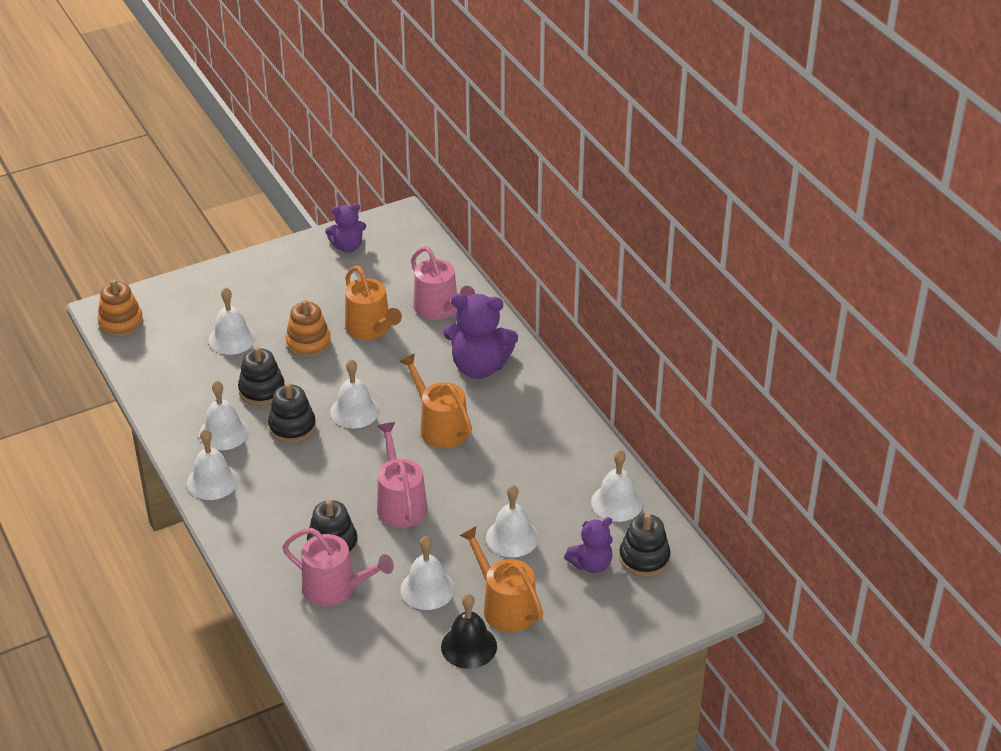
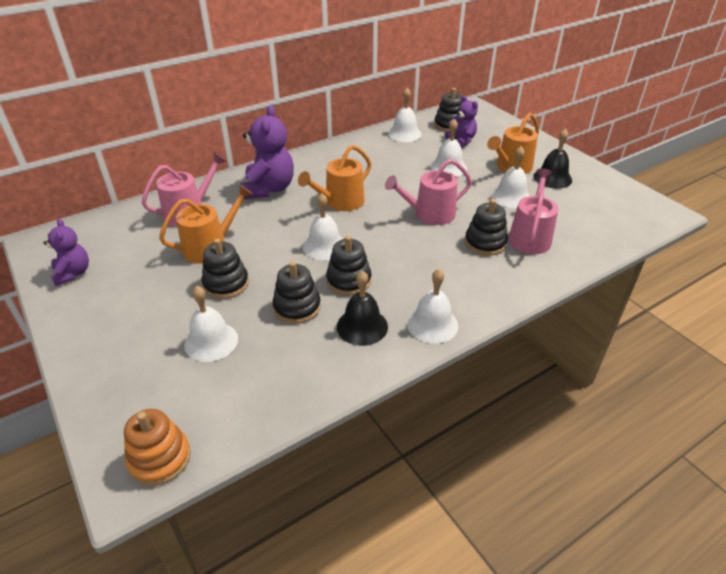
camera: 95 degrees left, 0 degrees up
(223, 432) = (362, 326): white bell -> black bell
(308, 343) = (226, 284): orange stacking toy -> black stacking toy

